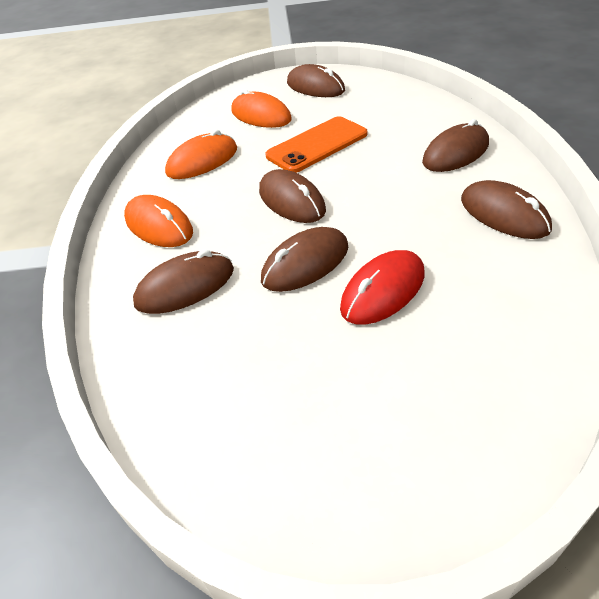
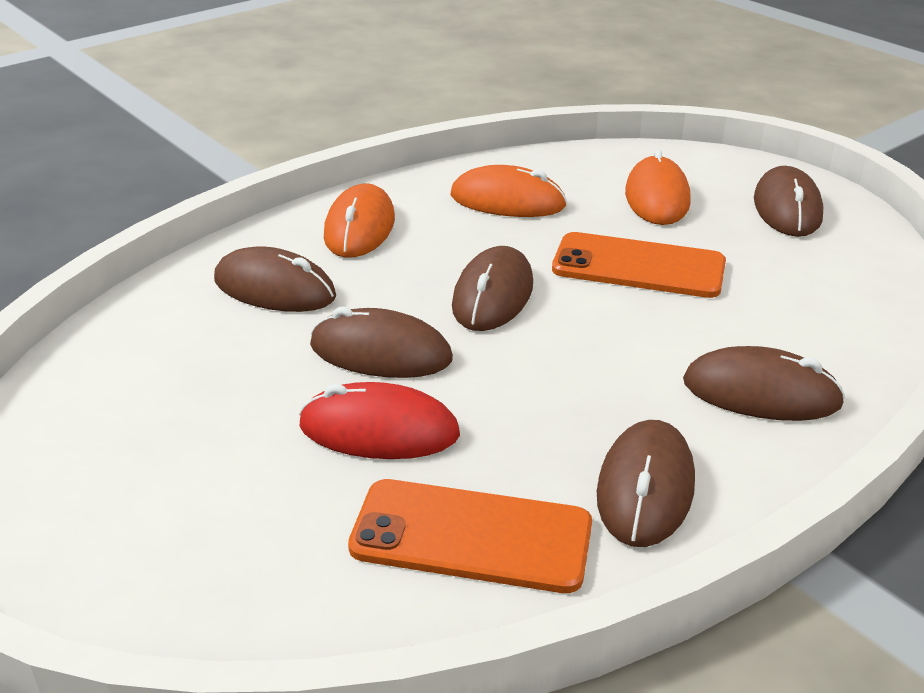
camera: 50 degrees right, 10 degrees down
(505, 288) = (471, 536): none -> orange phone

